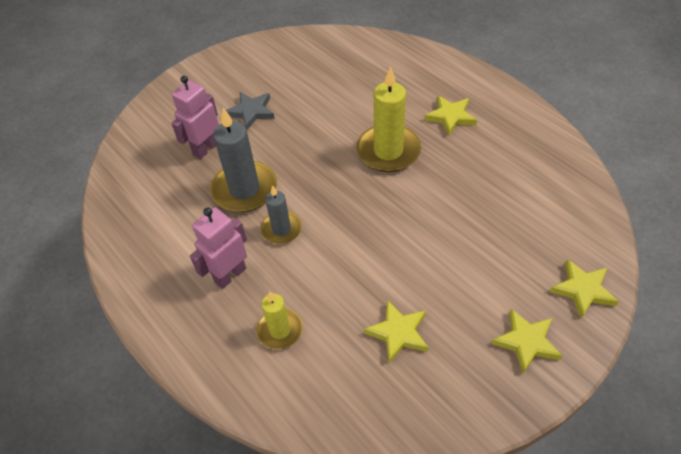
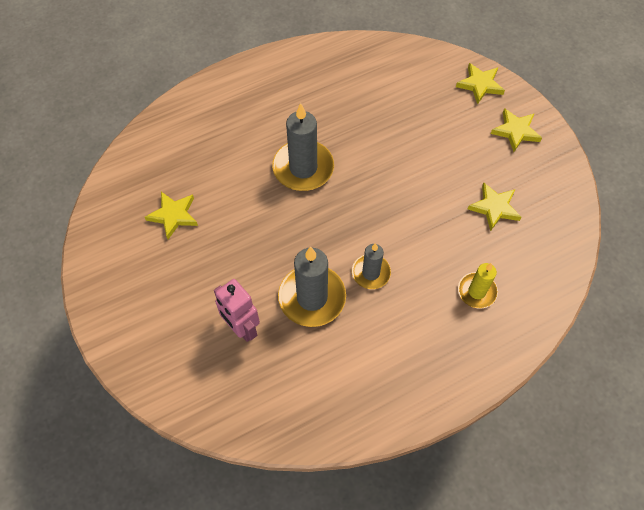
camera: 80 degrees left, 10 degrees up
(230, 275) = (412, 324): pink robot -> none
(251, 112) = (202, 275): grey star -> none
(388, 151) = (303, 168): yellow candle -> grey candle
(450, 117) = (277, 110): yellow star -> yellow star (173, 215)

